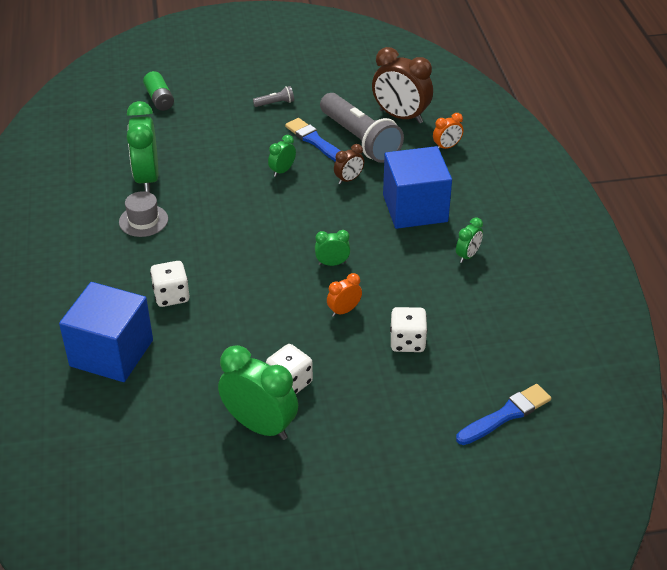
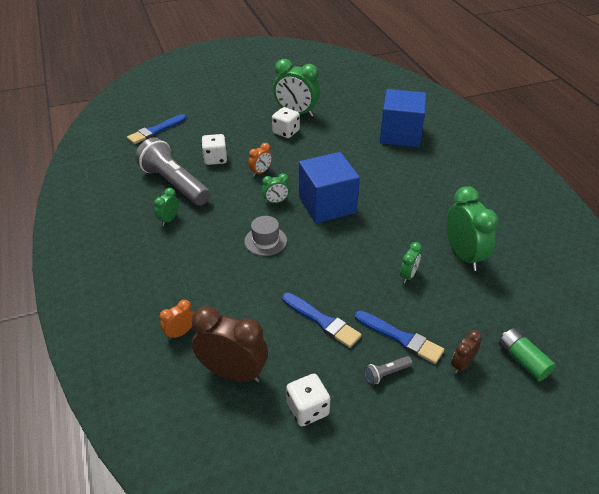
camera: 170 degrees right, 0 degrees up
(143, 220) = (439, 217): grey hat -> grey hat (265, 241)
(171, 296) = (383, 168): white dice -> white dice (307, 409)
(251, 123) = (400, 338): none -> blue brush
(282, 171) = (344, 280): green clock -> green clock (408, 276)
(349, 179) = (278, 278): brown clock -> brown clock (461, 365)
(360, 139) = (275, 330): grey flashlight -> grey flashlight (174, 184)
(415, 208) = (213, 256): blue cube -> blue cube (327, 205)

